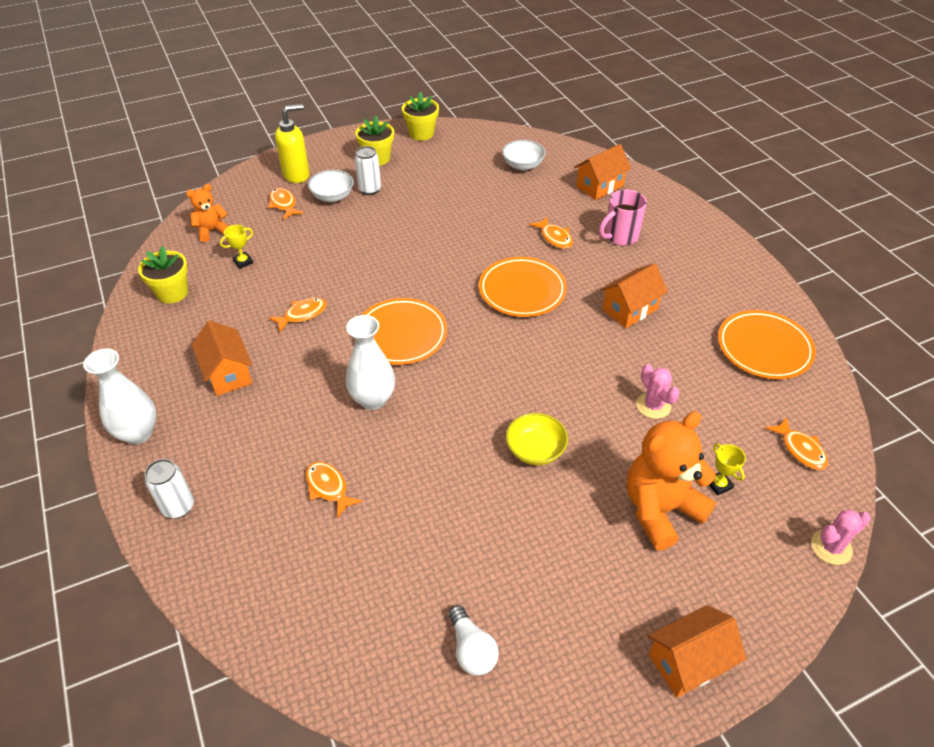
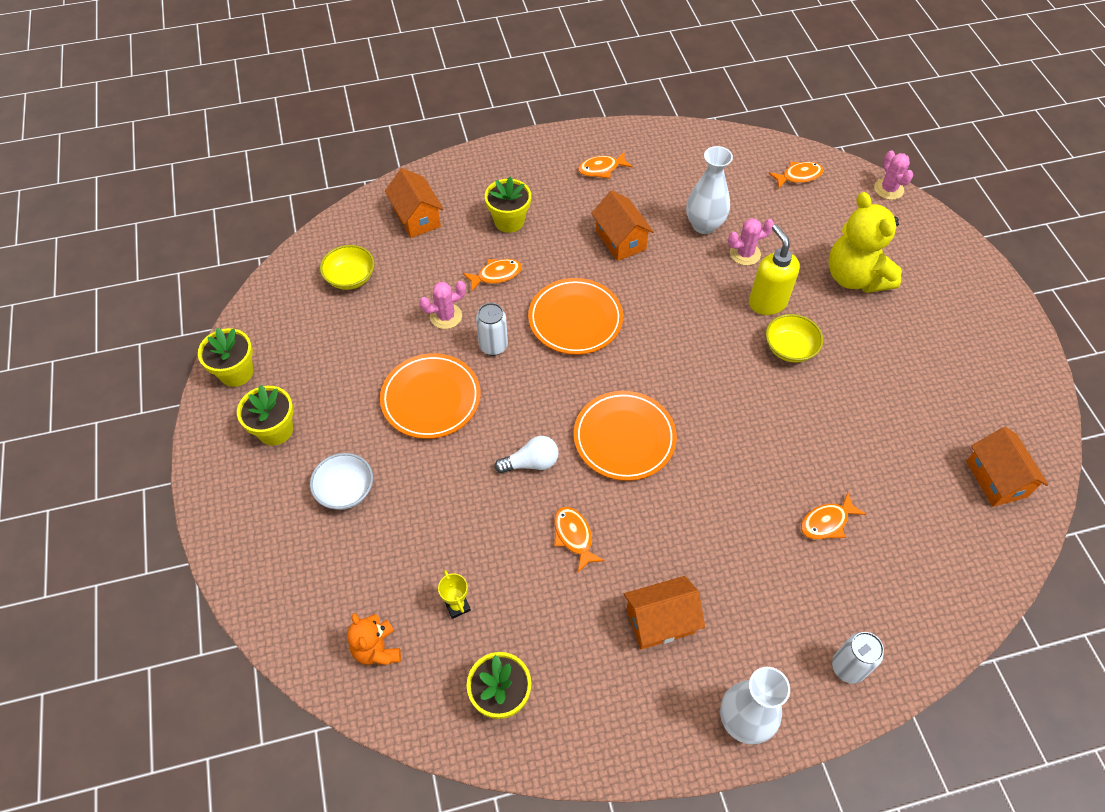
camera: 80 degrees left, 10 degrees up
(283, 204) = (344, 553): orange fish -> orange fish (601, 169)
(297, 175) = (277, 533): yellow soap dispenser -> yellow soap dispenser (767, 302)
(370, 189) = (345, 445): white can -> white can (493, 346)
(373, 399) = (716, 473): white vase -> white vase (704, 225)
(472, 649) = (985, 427): white light bulb -> white light bulb (531, 463)
(501, 217) = (446, 316): none -> pink cactus
(523, 165) = (350, 278): white bowl -> yellow bowl
(620, 236) = (509, 221): pink mug -> yellow flower pot
(660, 510) = (855, 277): orange teddy bear -> yellow teddy bear
(688, 662) = (985, 295): orange house -> orange house (996, 479)
(719, 485) = (831, 235): yellow trophy -> none
(764, 348) = (685, 162): orange plate -> orange plate (431, 398)

